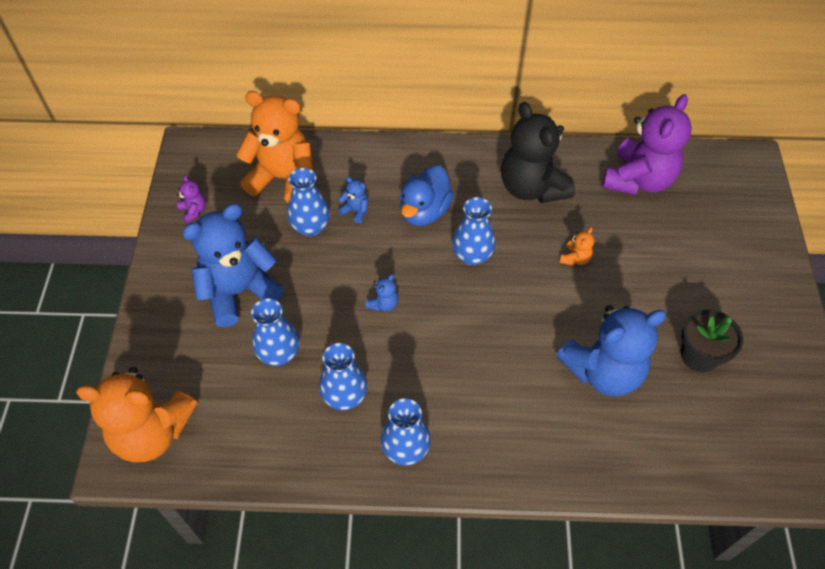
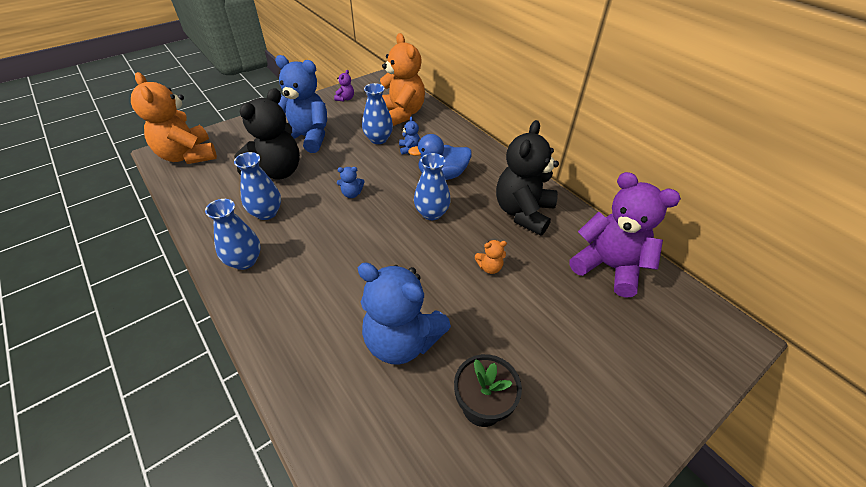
camera: 50 degrees right, 10 degrees down
(279, 353) = (277, 172): blue vase -> black teddy bear
(638, 179) = (608, 266): purple teddy bear -> purple teddy bear turned 135 degrees counterclockwise

